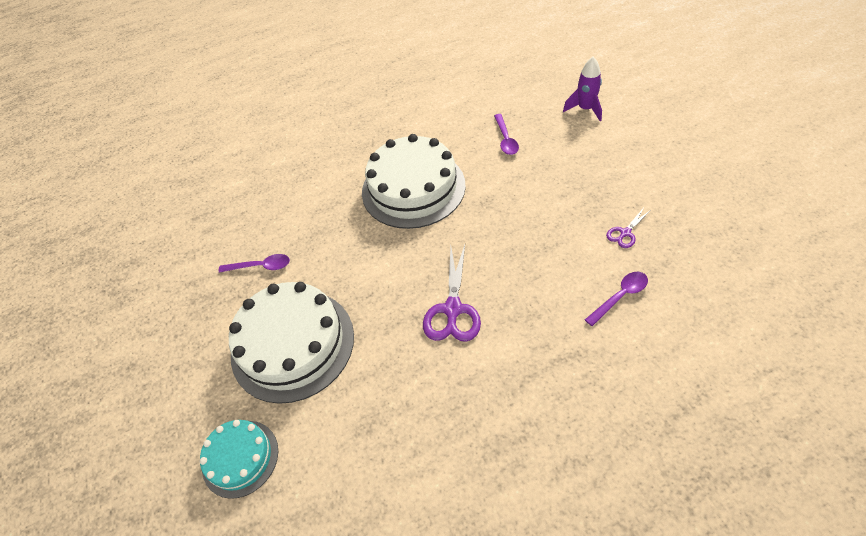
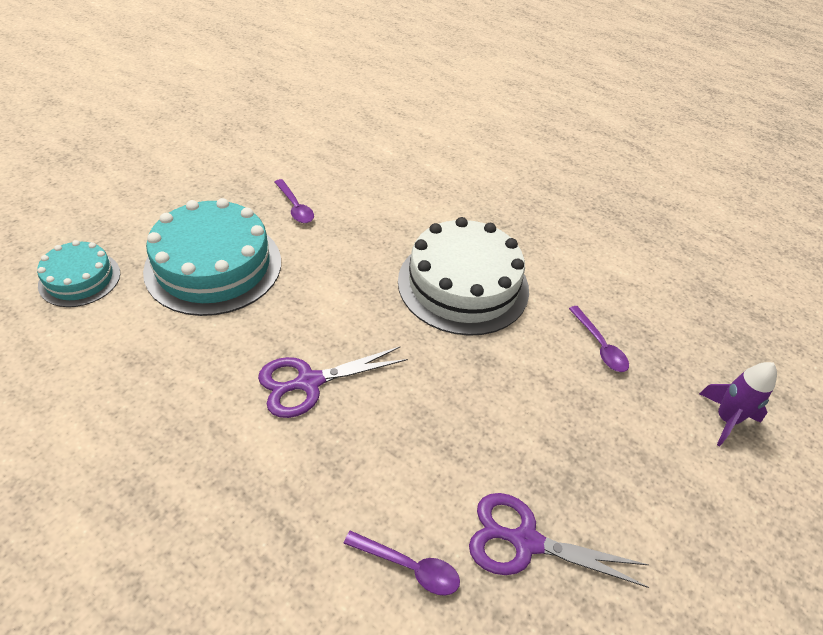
camera: 50 degrees right, 5 degrees down
(292, 344) = (213, 266): white cake -> turquoise cake
(506, 140) = (600, 346): purple spoon -> purple spoon turned 75 degrees counterclockwise
(625, 233) = (525, 541): purple scissors -> purple scissors, size x1.90

